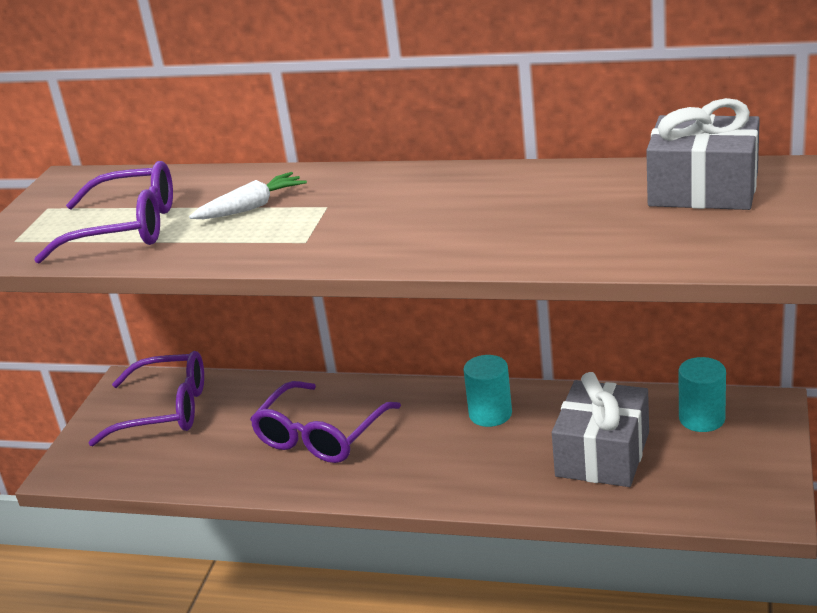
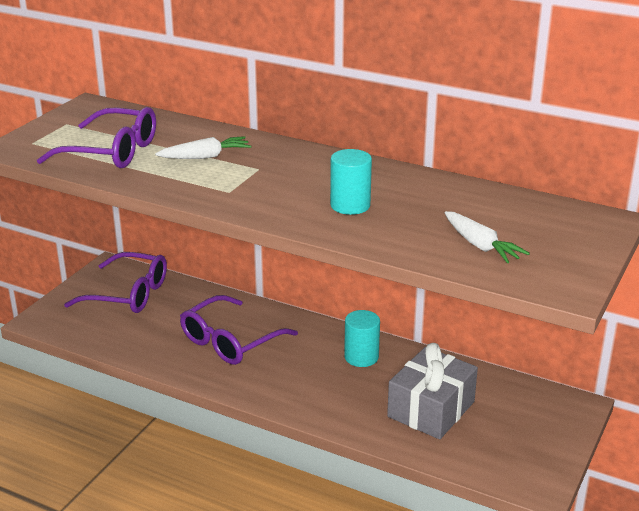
camera: 10 degrees right, 0 degrees up
(650, 233) = (480, 245): none -> white carrot
(702, 419) = (520, 402): turquoise cylinder -> turquoise cylinder (350, 205)
(703, 189) = (541, 221): grey gift -> none

